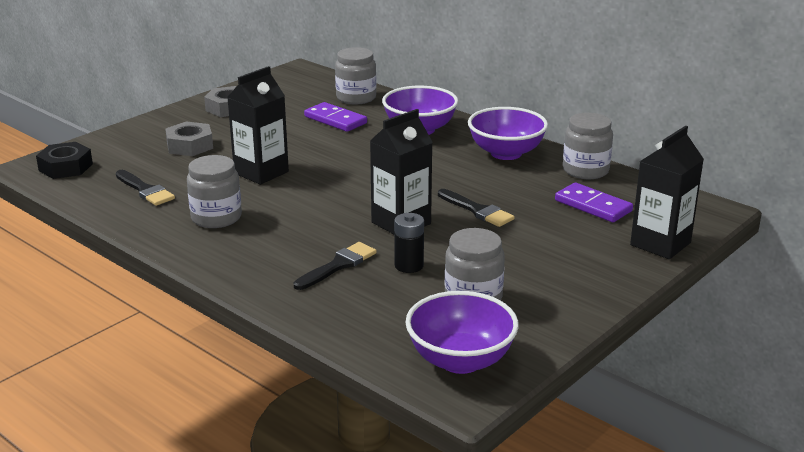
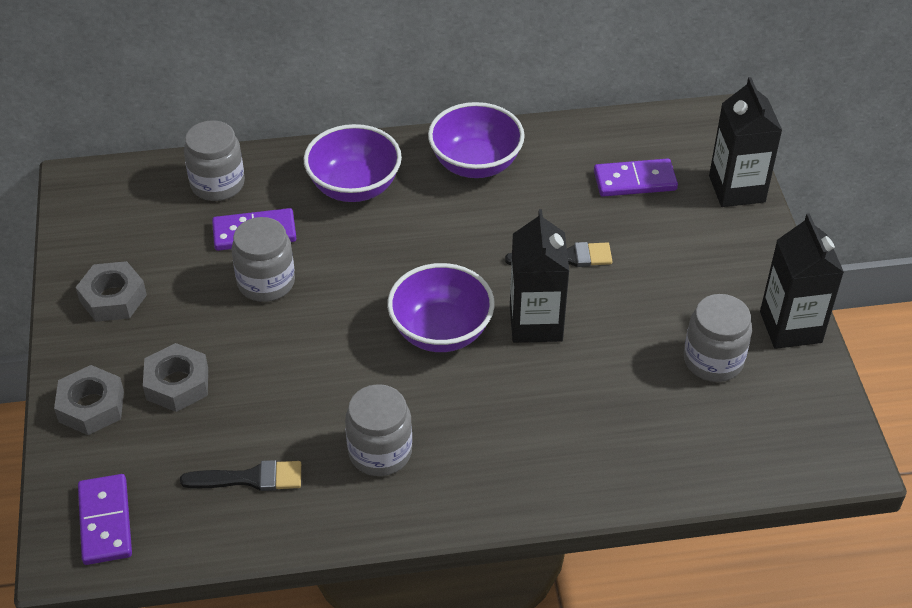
camera: 50 degrees left, 20 degrees up
(66, 167) = (105, 521): black nut -> purple domino
(143, 133) = (91, 406): none -> grey nut
(261, 172) = (315, 362): black carton -> black carton (790, 327)
(338, 265) = (571, 414): black brush -> none
(409, 265) = (619, 366): black battery -> none
(460, 360) = (798, 429): purple bowl -> purple bowl (441, 331)
(585, 170) = (567, 139): grey jar -> grey jar (266, 282)

